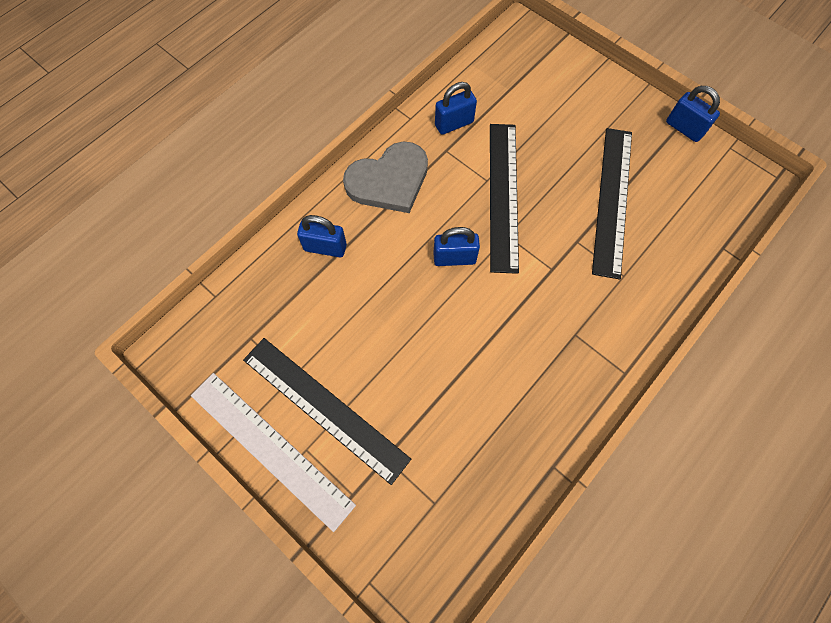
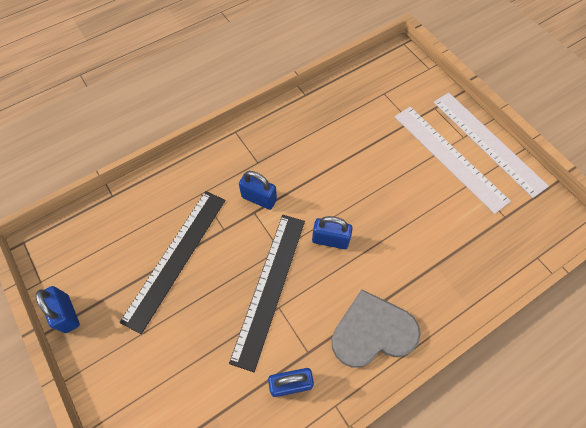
camera: 165 degrees left, 5 degrees down
(324, 408) = (449, 157): black ruler -> white ruler
(325, 247) = (440, 277): blue padlock -> blue padlock (259, 198)

